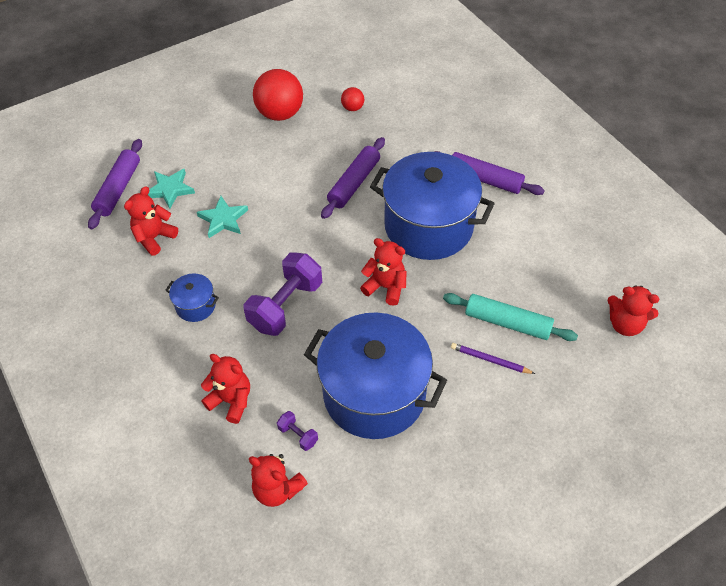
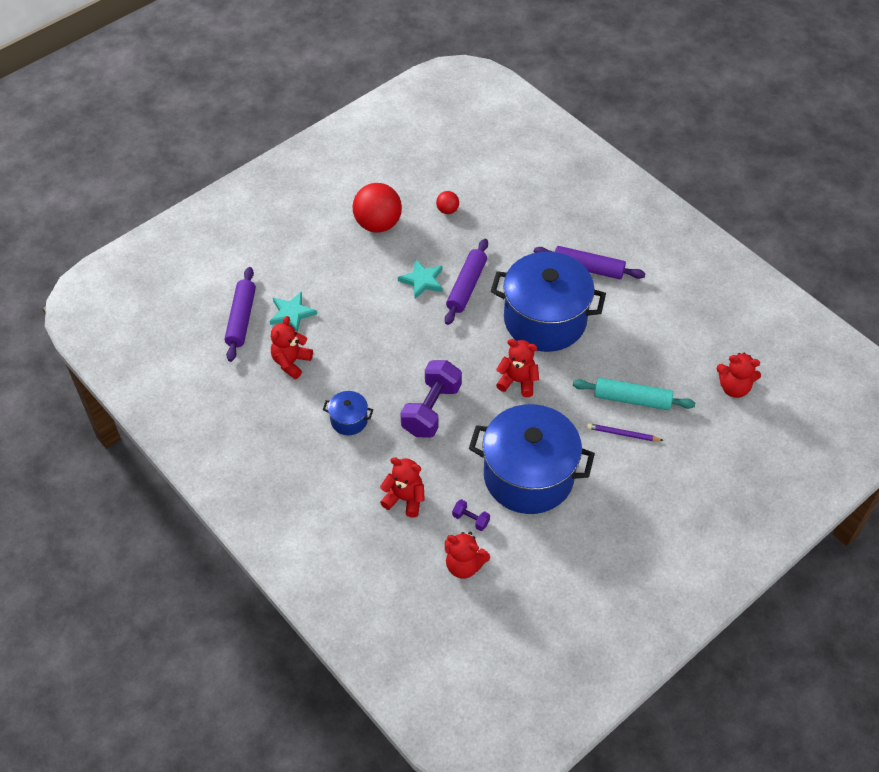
camera: 10 degrees left, 0 degrees up
(223, 219) = (351, 336): turquoise star -> turquoise star (422, 281)

